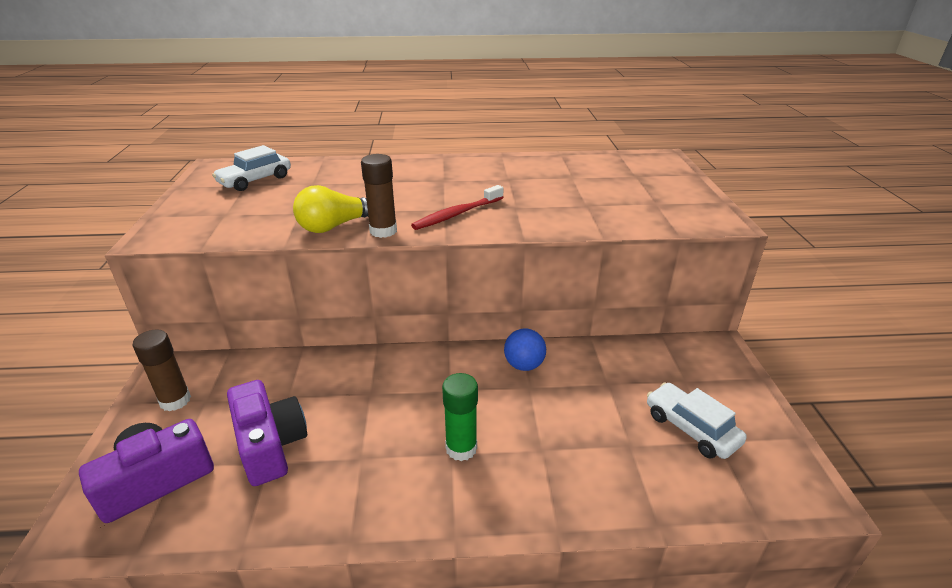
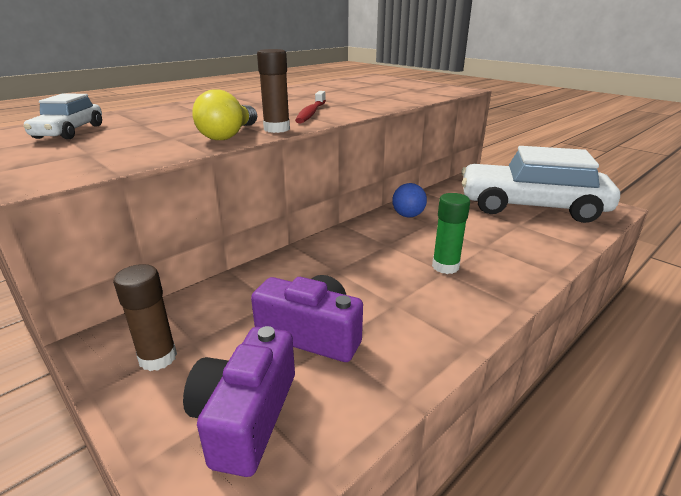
camera: 40 degrees left, 5 degrees down
(691, 428) = (530, 206): white car -> white car, size x2.15

